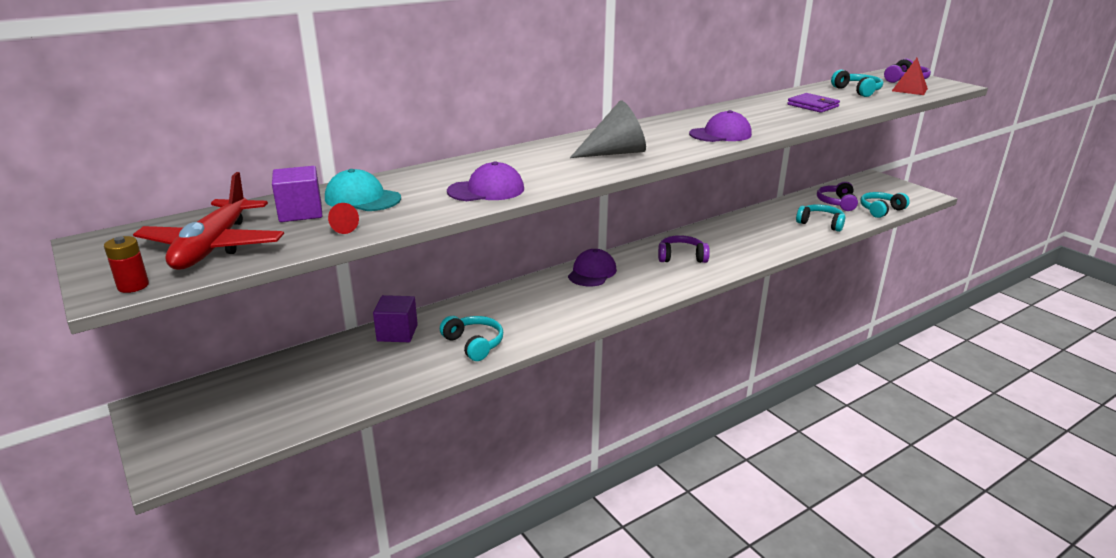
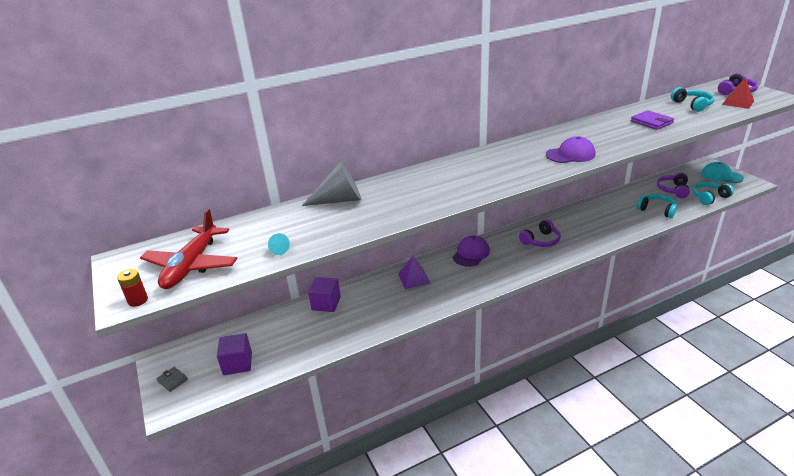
camera: 10 degrees right, 5 degrees up
(171, 433) = (172, 380): none -> grey wallet
(300, 212) = (252, 233): purple cube -> purple cube (237, 363)
(341, 228) = (278, 249): red cone -> turquoise cone
(362, 198) = (296, 220): turquoise cap -> turquoise cap (721, 176)
(474, 344) = (378, 315): turquoise headphones -> none
(486, 190) = (384, 213): purple cap -> none
(518, 301) = (414, 278): none -> purple pyramid
(615, 153) = (484, 175): grey cone -> grey cone (339, 200)
(681, 257) = (541, 241): purple headphones -> purple headphones turned 135 degrees clockwise

